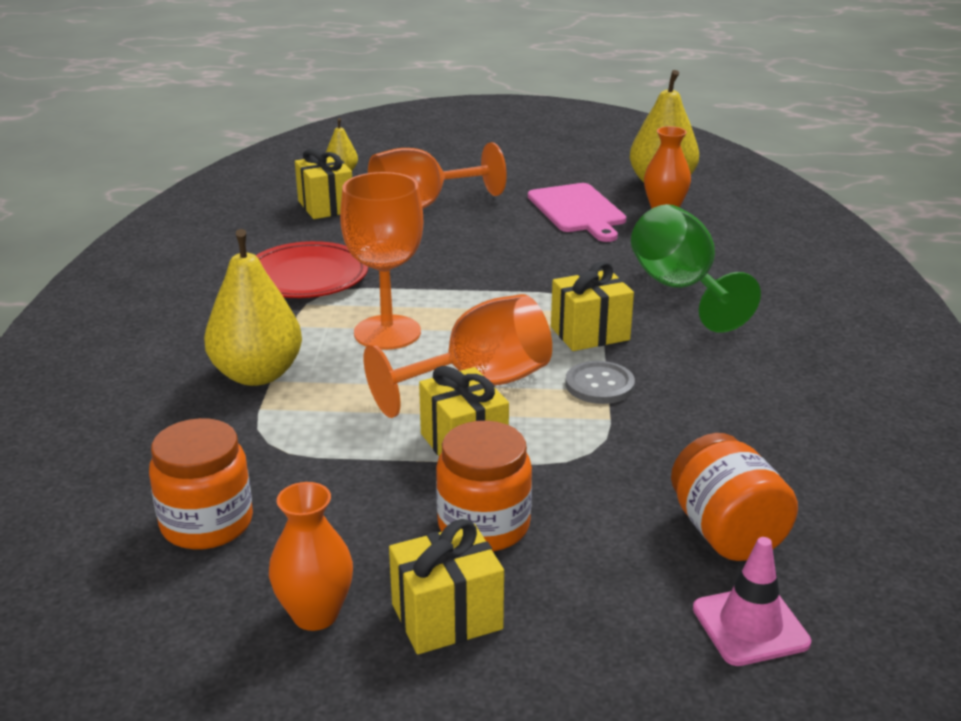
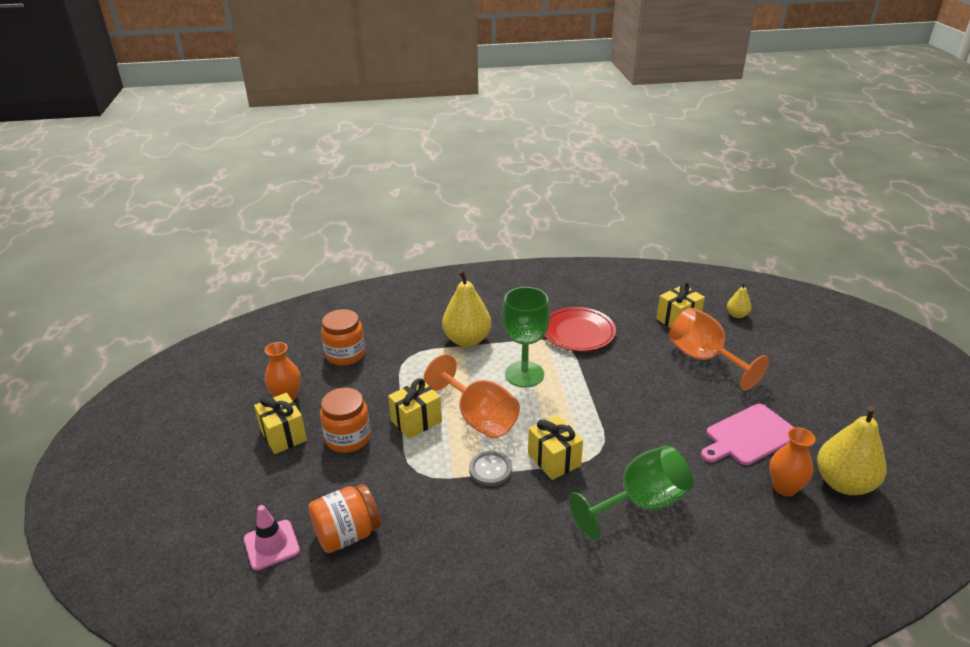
camera: 80 degrees right, 5 degrees up
(387, 332) = (524, 374): orange goblet -> green goblet

